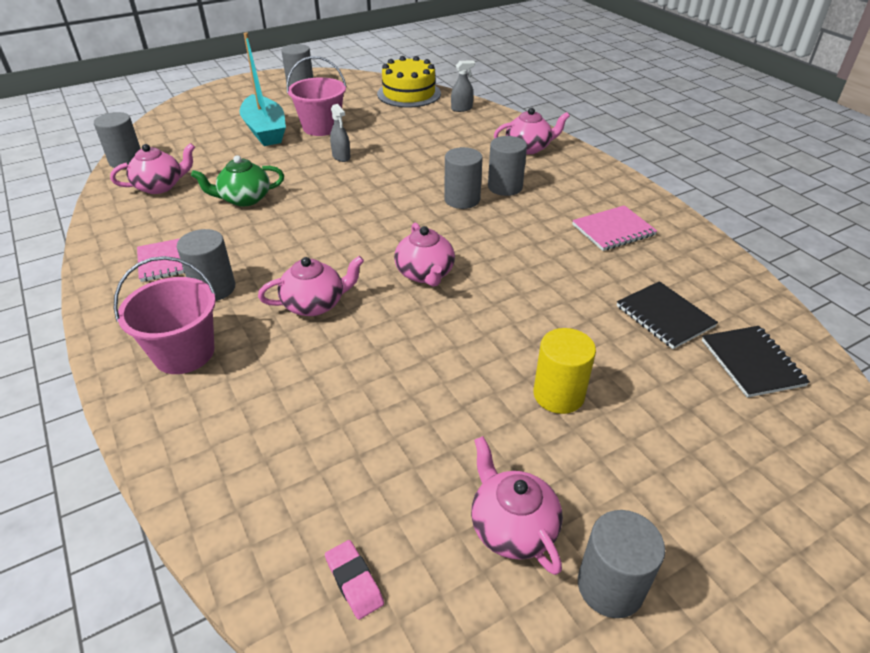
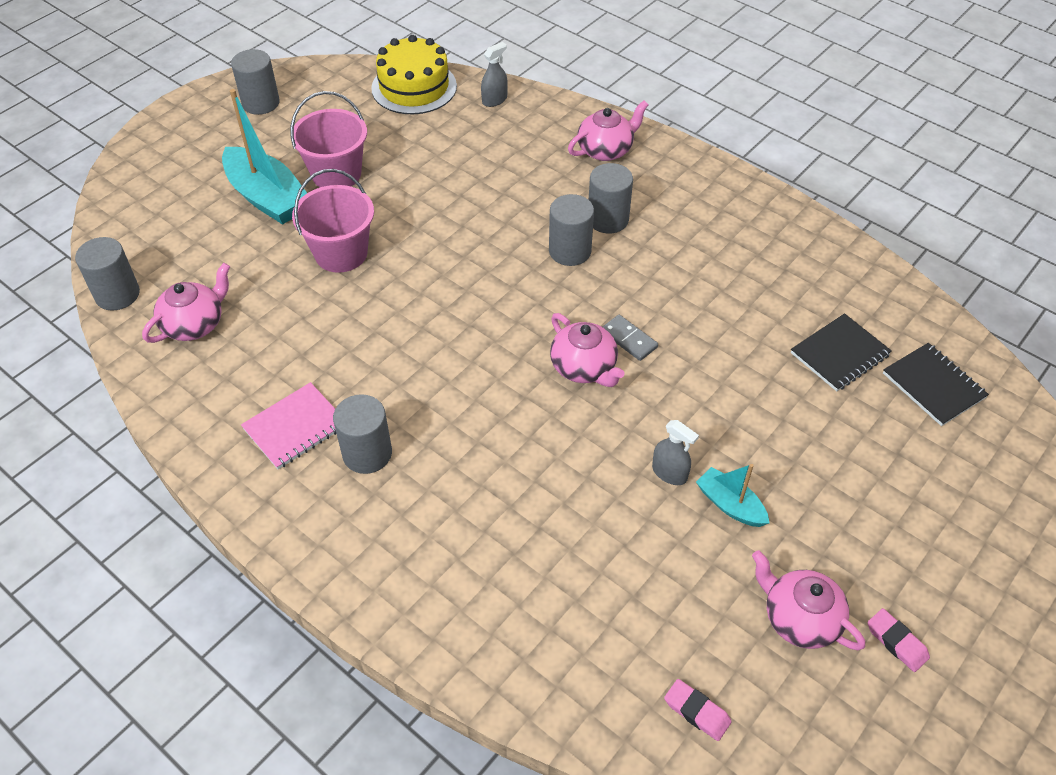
camera: 20 degrees left, 10 degrees up
(184, 353) = (392, 542): pink bucket -> pink bucket (341, 253)
(244, 199) = (315, 316): green teapot -> none
(315, 304) = (491, 441): pink teapot -> none
(341, 156) = (392, 218): grey spray bottle -> grey spray bottle (669, 473)
(475, 264) = (629, 339): none -> grey domino
(495, 406) = (730, 505): none -> turquoise boat
(558, 395) = (781, 474): yellow cylinder -> none
(610, 586) = (896, 642): grey cylinder -> pink eraser
(613, 230) = (748, 253): pink notebook -> none
(664, 316) = (839, 354): black notebook -> black notebook turned 75 degrees counterclockwise

